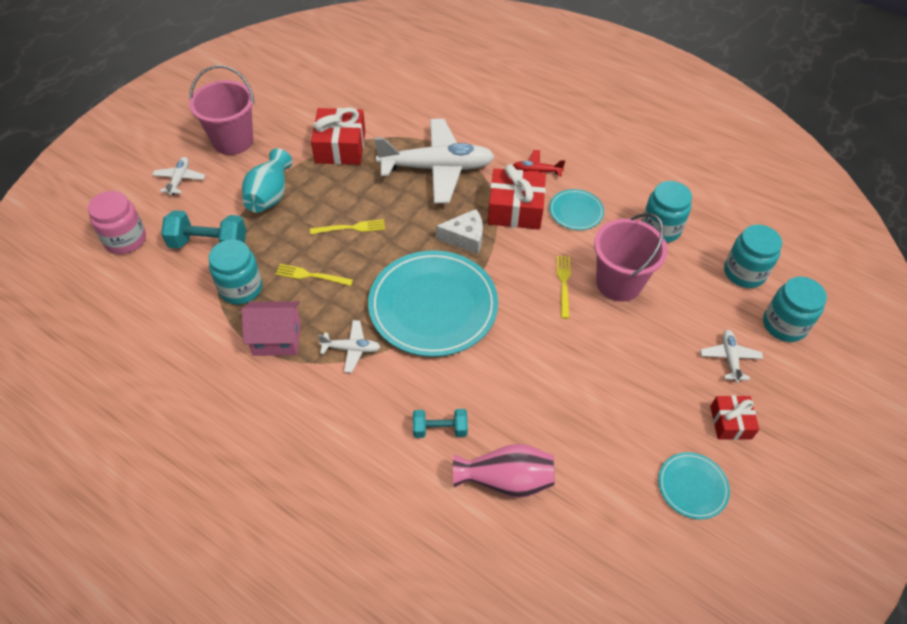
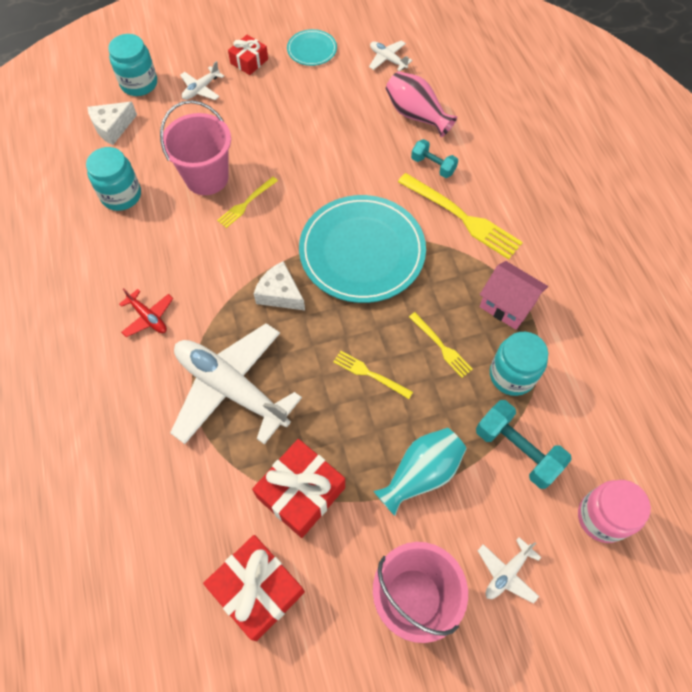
camera: 140 degrees left, 10 degrees up
(351, 349) = (453, 258): white plane -> white plane (388, 59)
(371, 392) = (462, 217): none -> yellow fork
(515, 209) = (210, 292): red gift -> red gift (257, 590)
(576, 211) = (164, 254): turquoise plate -> none
(744, 273) = (112, 127): turquoise jar -> white cheese

